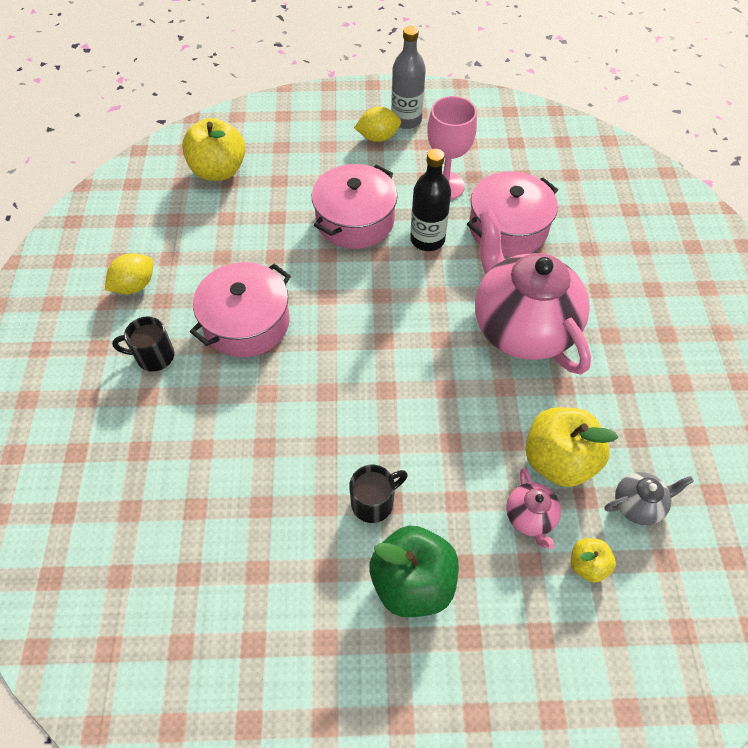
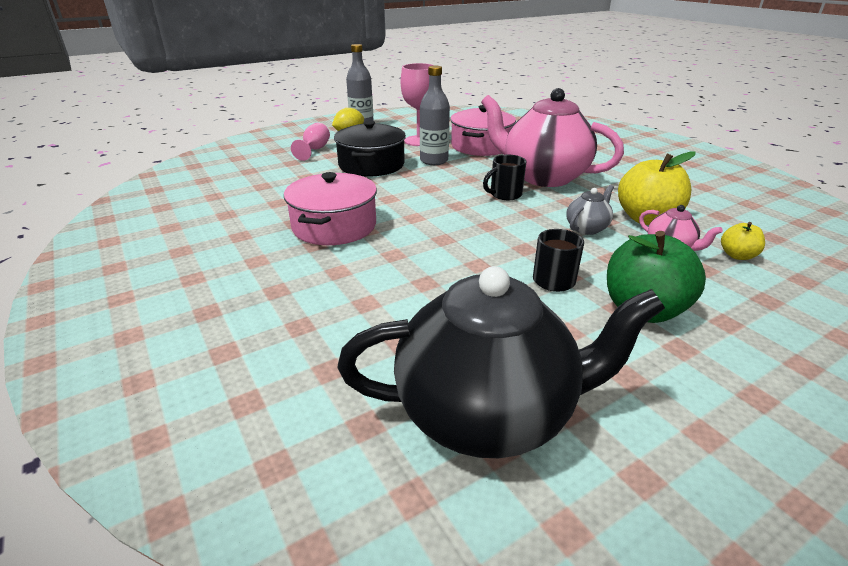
camera: 30 degrees left, 25 degrees down
(135, 286) = (203, 235): yellow lemon -> none
(154, 356) = (261, 266): black mug -> black mug (504, 195)
(199, 613) = (487, 413): none -> black teapot
(219, 171) = (234, 168): yellow apple -> none
(318, 161) = (314, 150): none -> pink goblet
(355, 220) = (371, 165): pink pot -> black pot
(427, 239) = (434, 161): black bottle -> grey bottle
(638, 504) = (720, 221): grey teapot -> grey teapot (587, 228)

